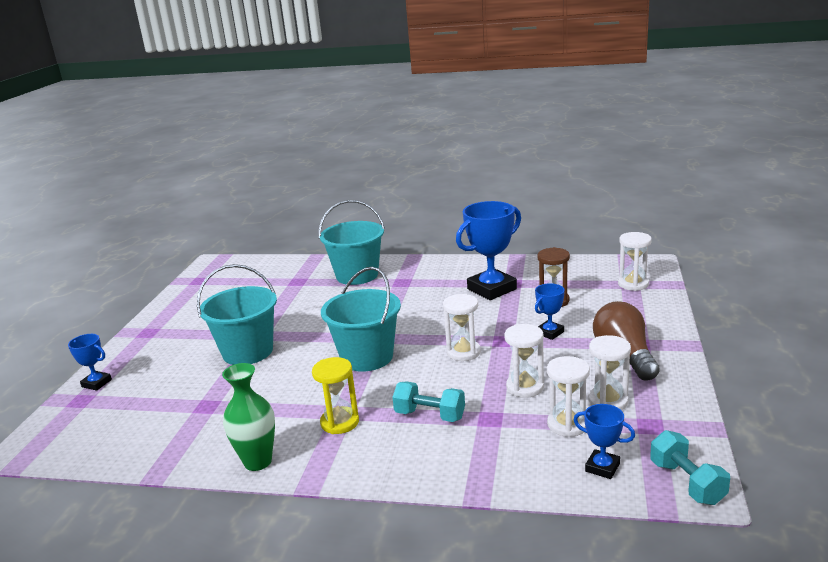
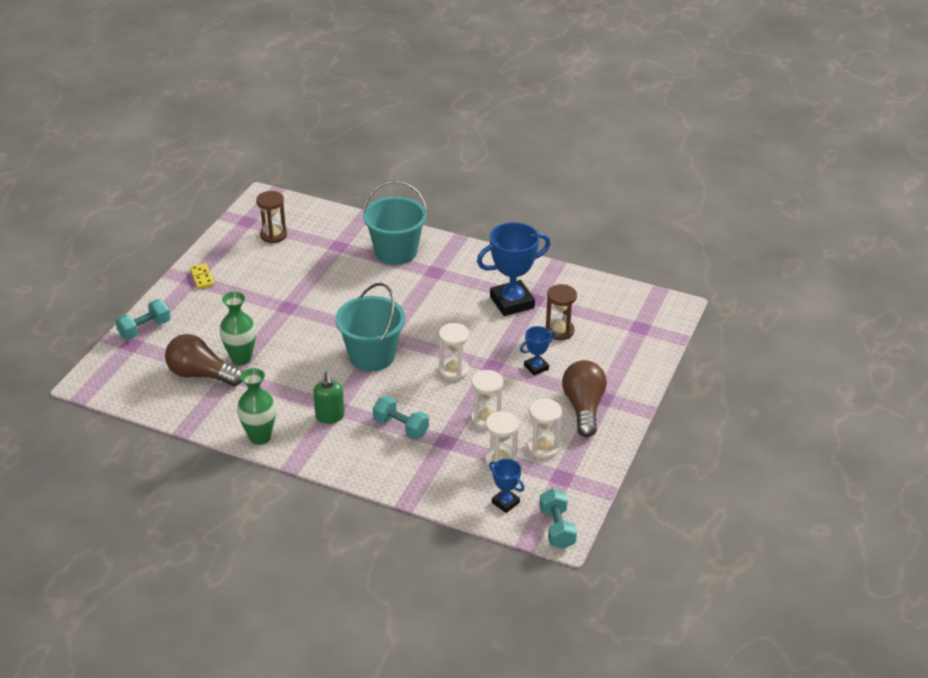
camera: 10 degrees right, 15 degrees up
(96, 383) = (144, 329): blue trophy -> turquoise dumbbell
(159, 329) = (202, 277): none -> yellow domino
(170, 412) = (201, 375): none -> brown light bulb
(216, 388) = (241, 358): none -> green vase
(229, 285) = (273, 235): none -> brown hourglass
(247, 352) = (274, 325): turquoise bucket -> none
(340, 422) = (330, 417): yellow hourglass -> green soap dispenser
(633, 284) = (642, 328): white hourglass -> none

